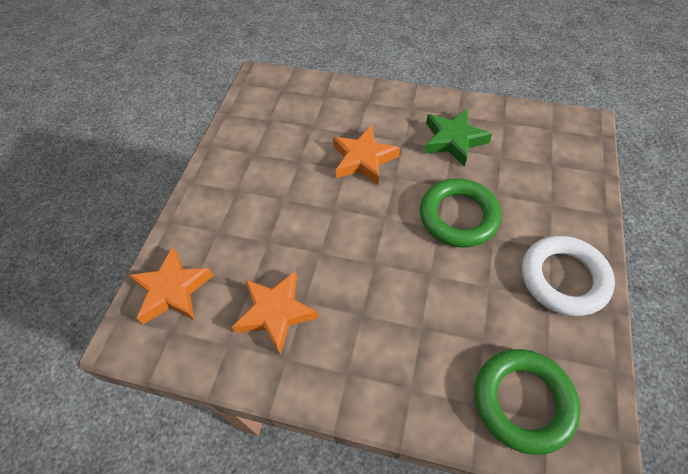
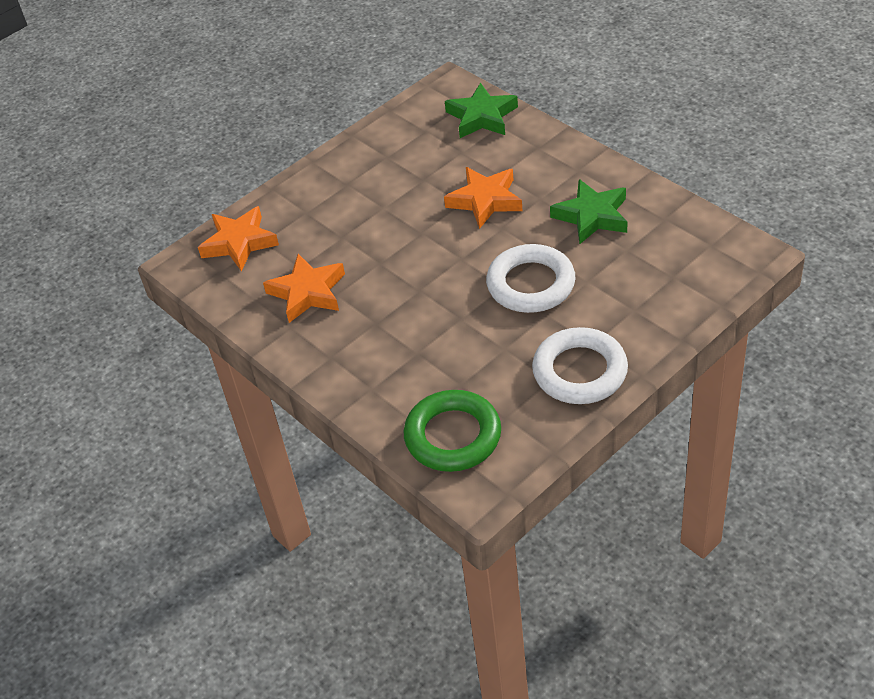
camera: 35 degrees right, 10 degrees down
(306, 93) = (482, 117): none -> green star
(458, 216) = (531, 284): green ring -> white ring

